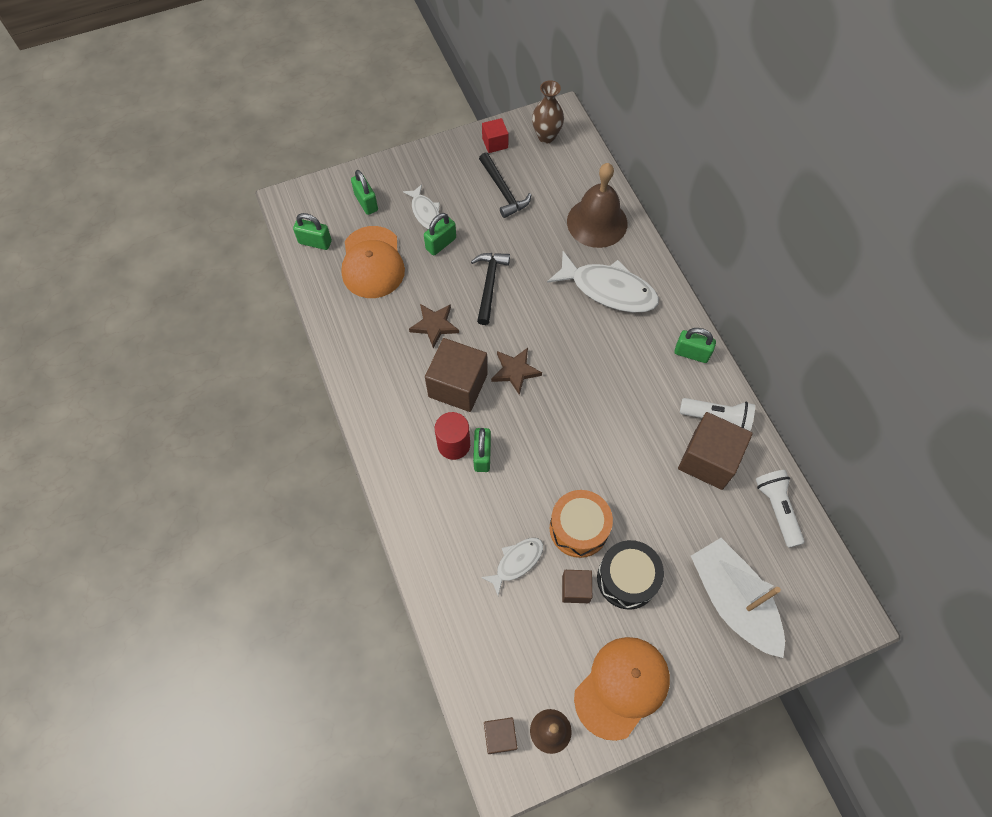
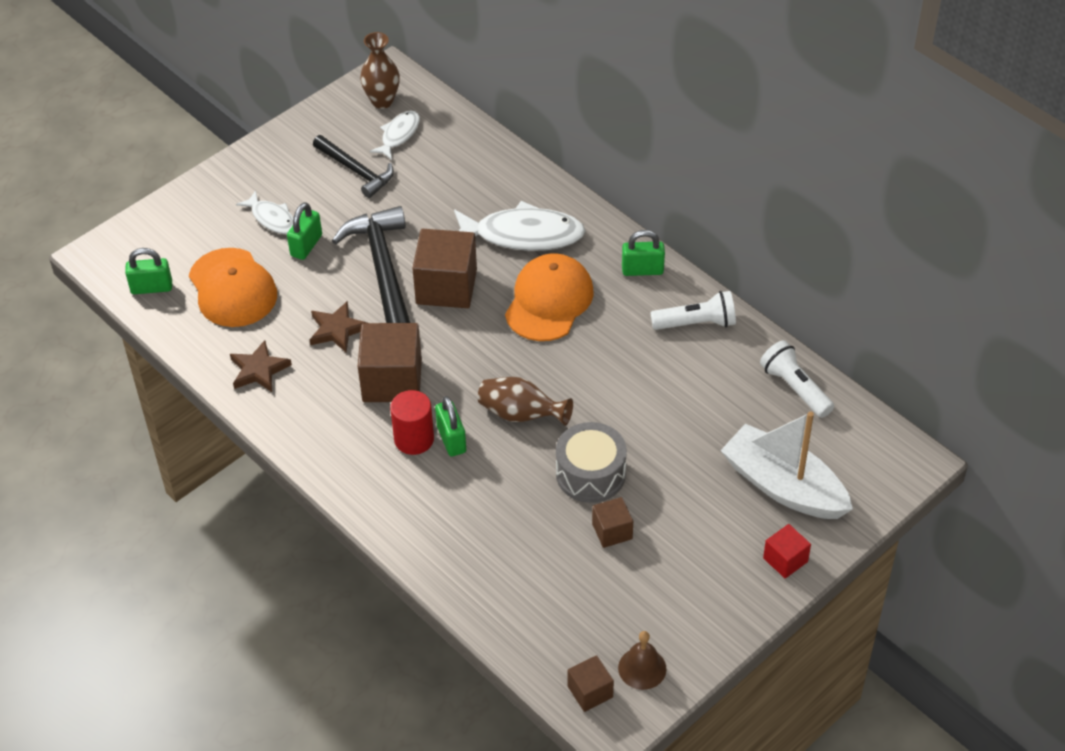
camera: 20 degrees left, 15 degrees down
(366, 202) = (195, 229): green padlock -> none
(489, 284) = (383, 270): black hammer -> black hammer, size x1.61
(495, 143) = (323, 124): red cube -> red cube (785, 560)
(515, 371) = (452, 347): brown star -> brown star (259, 370)
(516, 562) = (536, 528): white fish -> white fish (399, 135)
(544, 452) = (521, 414): none -> brown vase
(578, 528) = (590, 474): orange drum -> grey drum
(597, 222) = (480, 172): brown bell -> none
(622, 687) = (700, 603): orange cap -> orange cap (549, 301)
(627, 578) = (663, 503): black drum -> none
(708, 460) = (703, 365): brown cube -> brown cube (446, 286)

